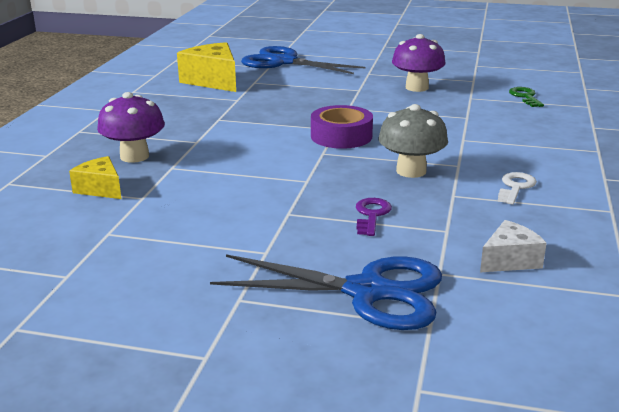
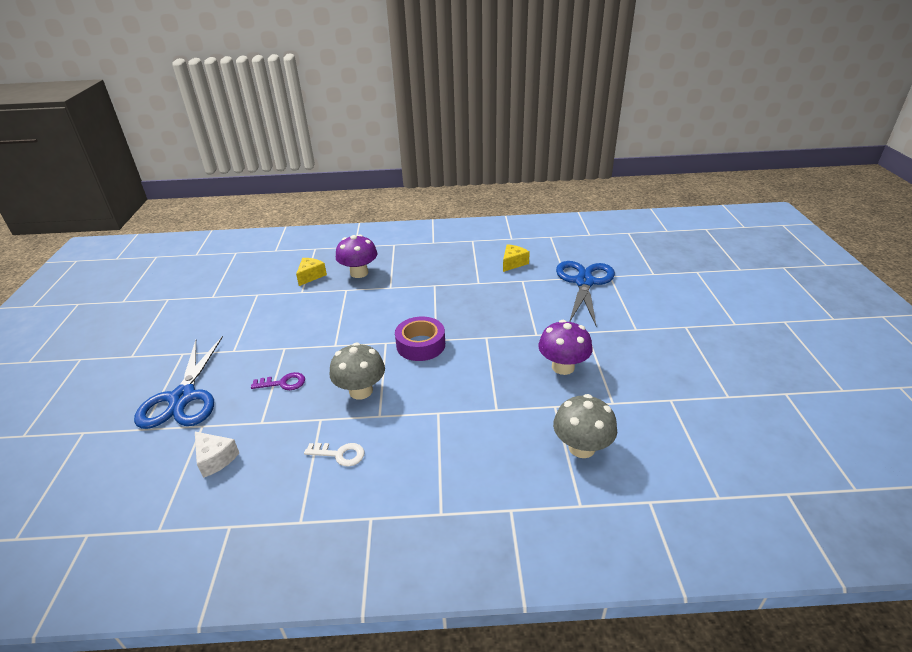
camera: 75 degrees right, 10 degrees up
(213, 81) = (513, 263): yellow cheese -> yellow cheese, size x0.58
(525, 97) = (581, 447): green key -> grey mushroom

